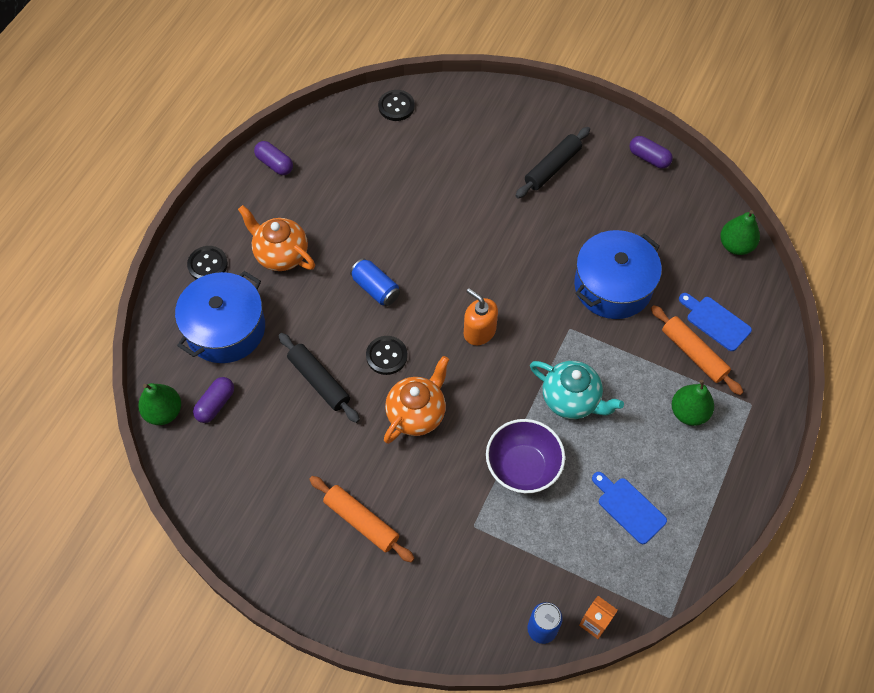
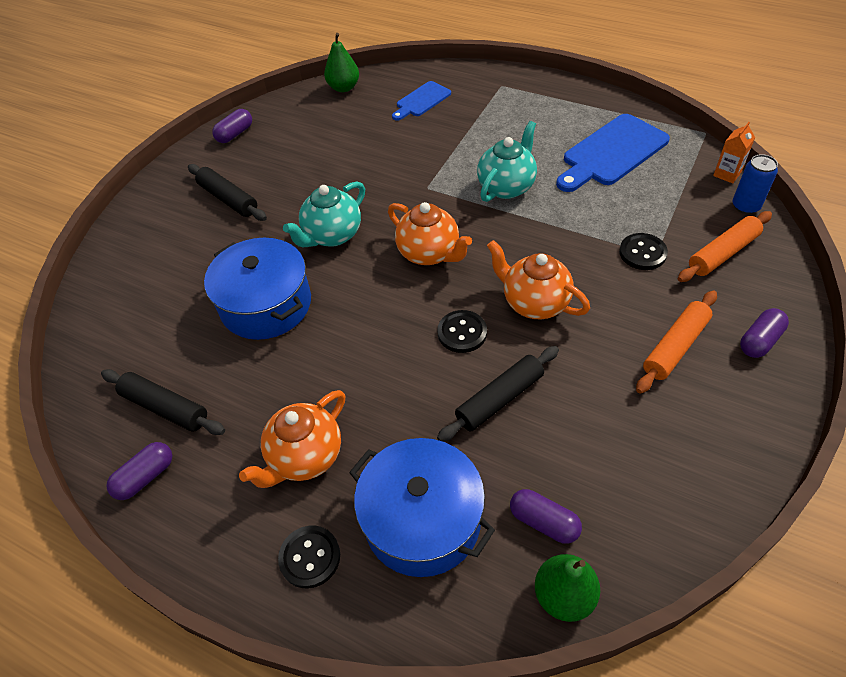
camera: 85 degrees left, 10 degrees down
(329, 164) = (165, 408): none -> black rolling pin
(364, 594) = (759, 341): none -> purple capsule
(375, 288) = (368, 347): blue can -> none
(396, 106) = (94, 337): black button -> black button (642, 253)
(479, 331) = (429, 253): orange soap dispenser -> orange teapot
(503, 253) = (332, 235): none -> turquoise teapot
(523, 467) = (584, 219): purple bowl -> none
(613, 286) = (380, 159): blue pot -> blue pot (266, 305)
(629, 508) = (612, 153): blue cutting board -> blue cutting board, size x1.76
(688, 412) = (513, 117): green pear -> none
(693, 354) = (454, 113): orange rolling pin -> orange rolling pin (722, 253)

